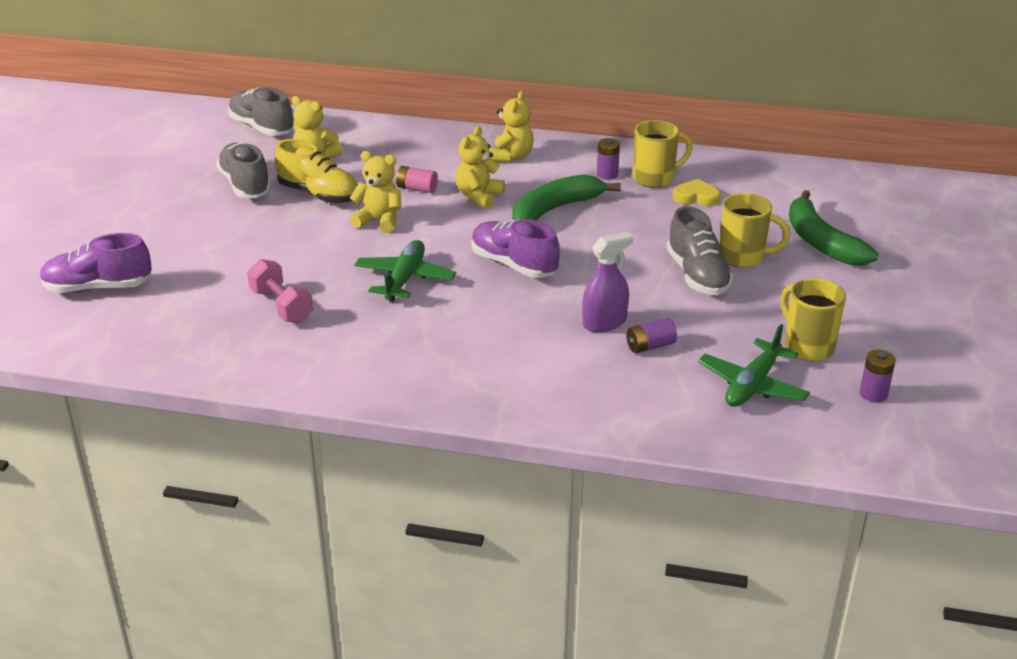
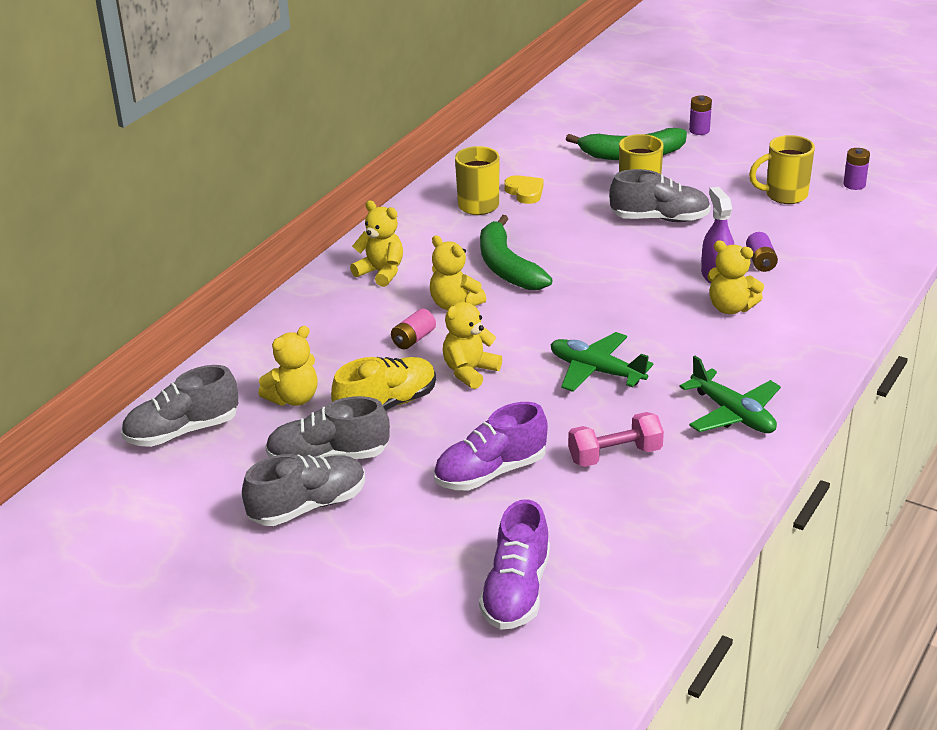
camera: 70 degrees left, 0 degrees up
(185, 189) = (308, 506): none -> grey shoe
(514, 265) = (598, 305): purple shoe -> purple shoe (490, 472)
(548, 337) = (730, 308): none -> yellow teddy bear
(607, 174) = (454, 227): purple battery -> purple battery (699, 130)
(696, 197) = (525, 192): yellow heart -> yellow heart turned 120 degrees clockwise
(752, 385) = (829, 229): green plane -> green plane (732, 414)

